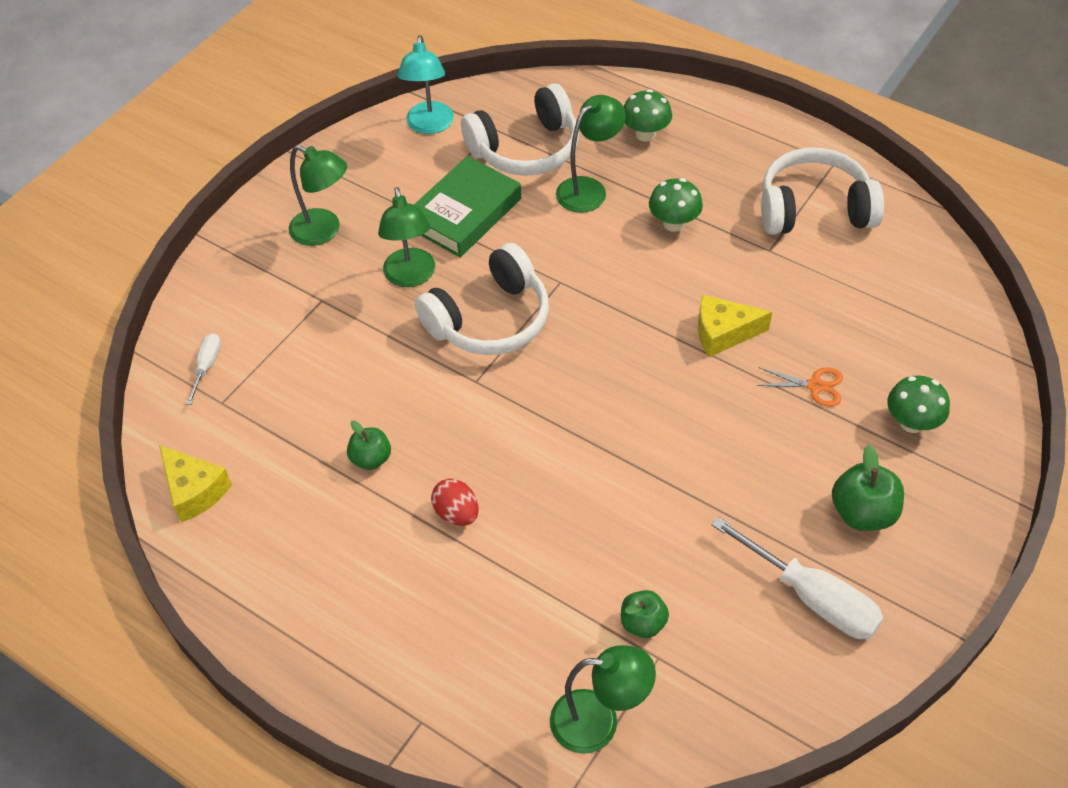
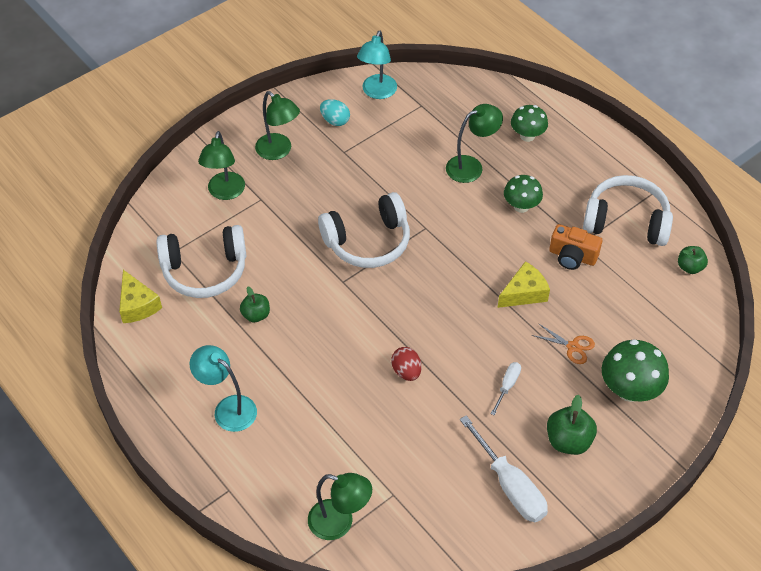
camera: 15 degrees right, 0 degrees up
(207, 366) = (172, 224): white screwdriver -> white screwdriver (507, 385)
(378, 602) = (228, 408): none -> turquoise lamp
(386, 174) = (335, 121): none -> turquoise egg
(411, 277) = (325, 198): green lamp -> green lamp (225, 192)
(457, 513) = (298, 366): red egg -> red egg (406, 371)
(464, 213) = (378, 162): green book -> none
(526, 149) = (438, 126): white headphones -> white headphones (205, 270)
(643, 623) = (392, 470): green apple -> green apple (690, 267)
(723, 333) = (524, 293): yellow cheese -> yellow cheese turned 135 degrees clockwise
(765, 270) = (572, 256): none -> orange camera
(911, 422) = (629, 390): green mushroom -> green mushroom, size x1.52

